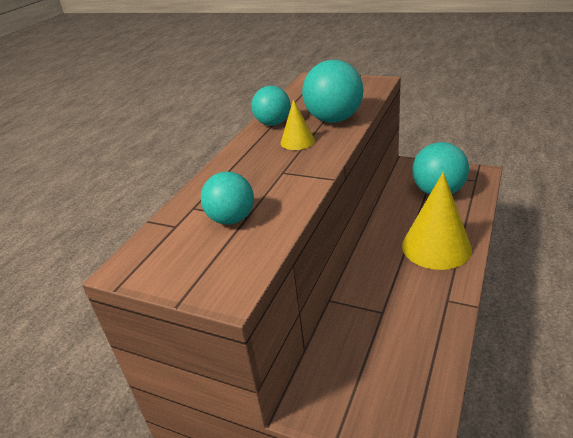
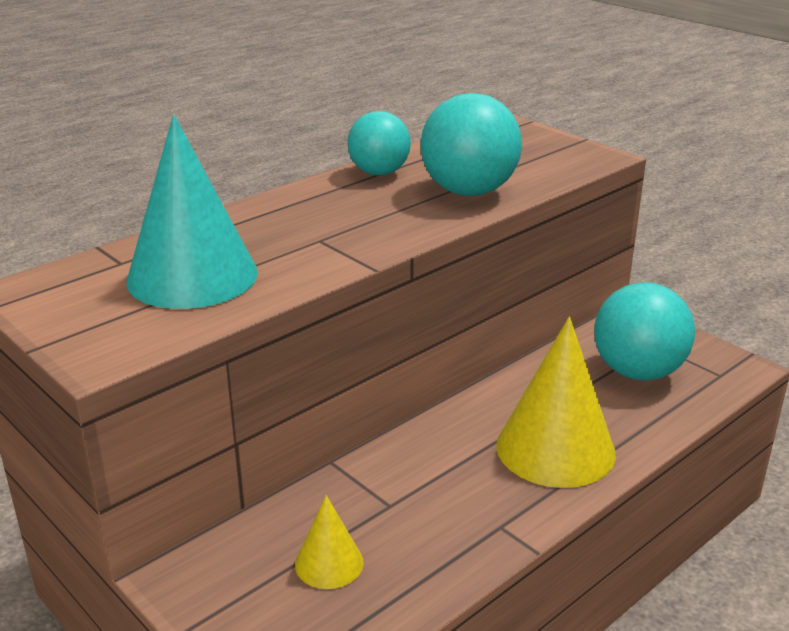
camera: 20 degrees right, 5 degrees down
(231, 219) = (192, 276): turquoise ball -> turquoise cone
(297, 141) = (384, 206): yellow cone -> yellow cone (329, 563)

